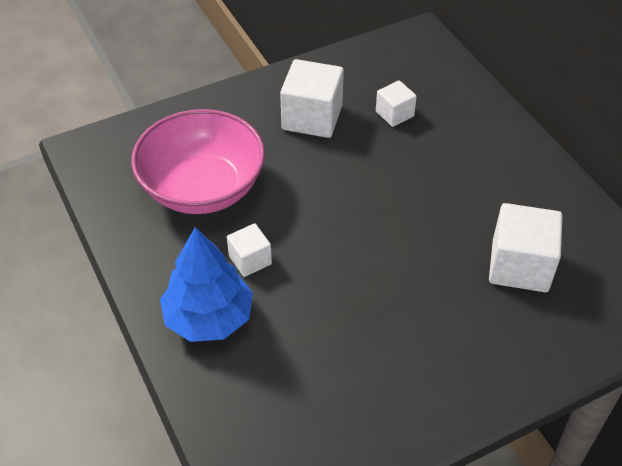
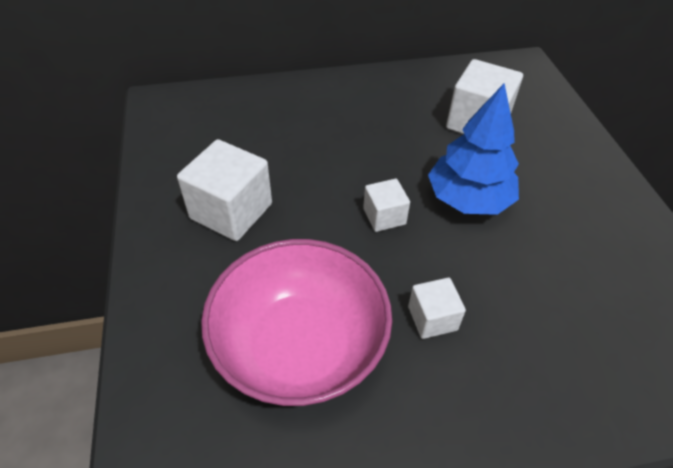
camera: 75 degrees left, 0 degrees up
(208, 317) = (514, 381): blue tree -> blue tree (468, 199)
(394, 114) = (261, 147): white cube -> white cube (384, 216)

